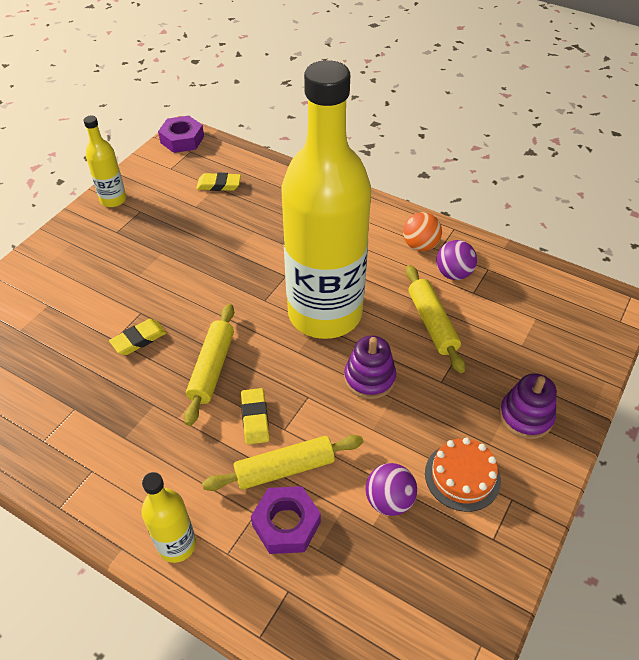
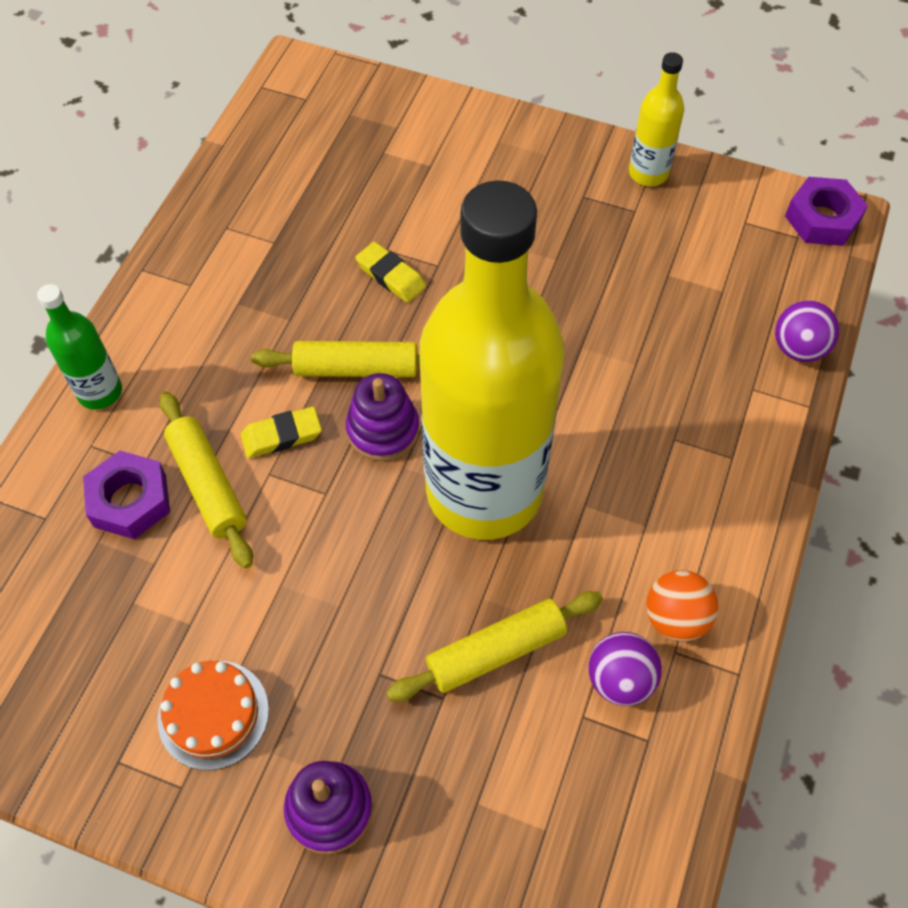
camera: 80 degrees right, 10 degrees up
(177, 545) = (100, 392): yellow bottle -> green bottle
(219, 185) = (728, 293): yellow eraser -> none
(369, 378) = (370, 569): purple stacking toy -> purple stacking toy (383, 430)
(389, 500) = (169, 618): purple ball -> purple ball (798, 348)

